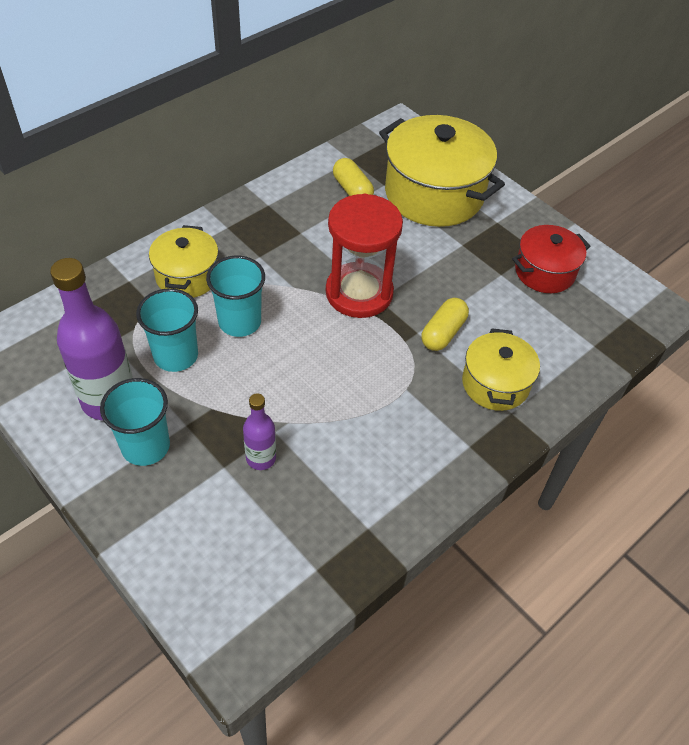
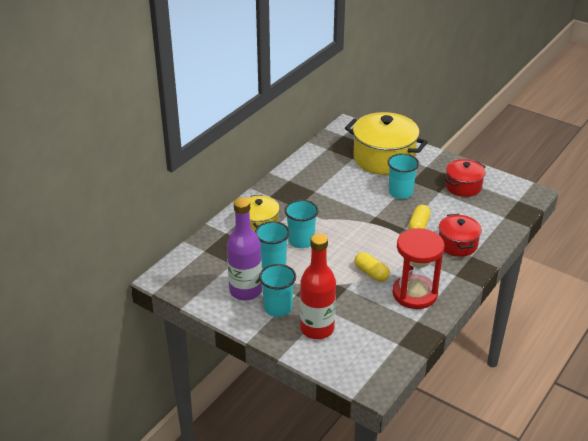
camera: 10 degrees left, 15 degrees down
(191, 504) = (317, 329): none -> red bottle
(261, 458) = (344, 301): purple bottle -> none
(352, 190) = (335, 164): yellow capsule -> yellow capsule (371, 273)
(359, 293) = (362, 215): red hourglass -> red hourglass (415, 294)
(437, 263) = (400, 192): none -> turquoise cup
(495, 384) = (457, 244): yellow pot -> red pot

